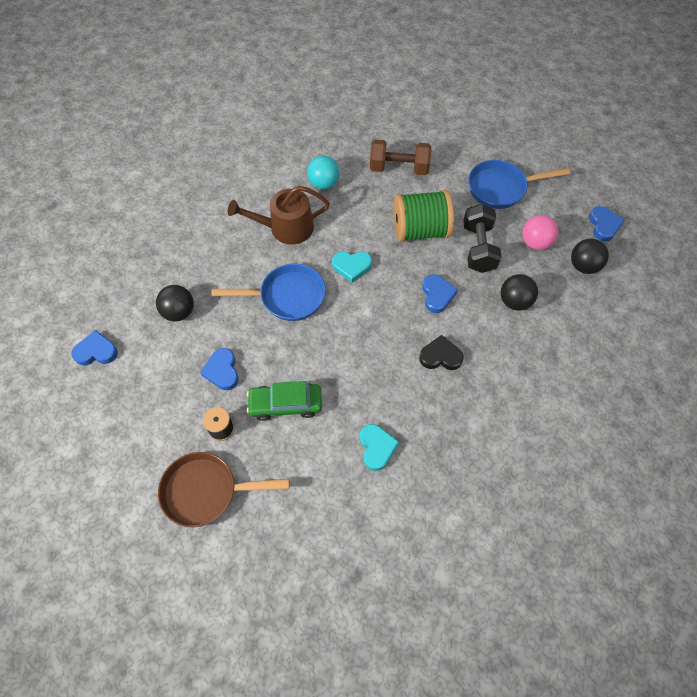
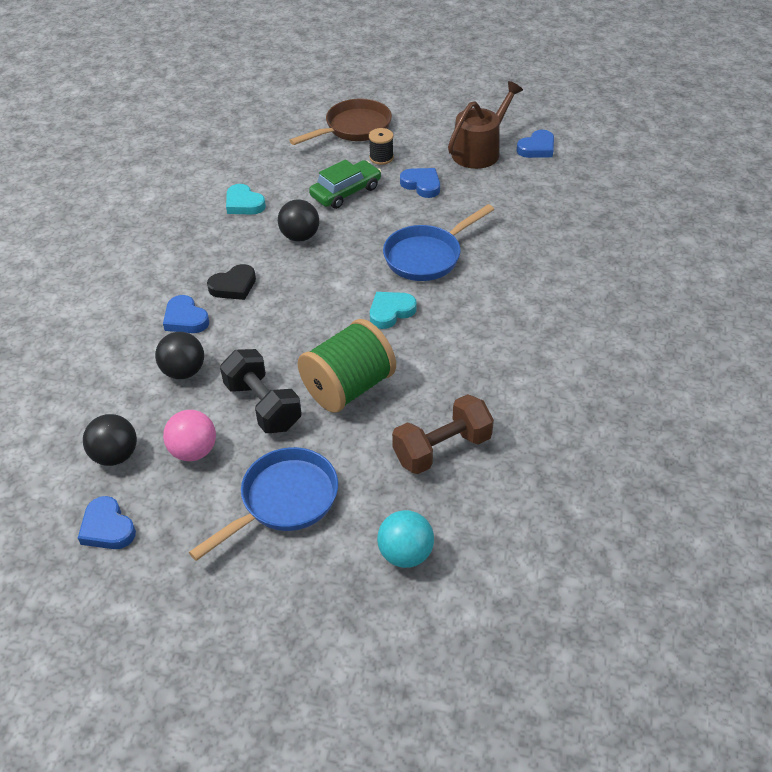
camera: 145 degrees right, 15 degrees down
(179, 312) = (508, 199): black ball -> black ball (300, 236)
(286, 228) = (498, 309): brown watering can -> brown watering can (479, 151)
(323, 183) = (512, 376): turquoise ball -> turquoise ball (405, 554)
(437, 295) = (276, 333): blue heart -> blue heart (185, 319)

